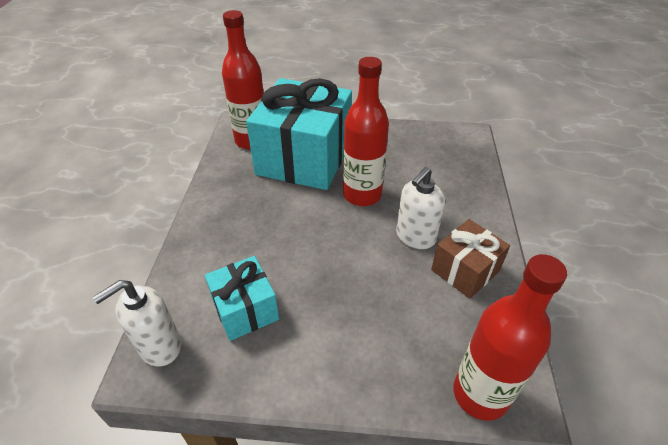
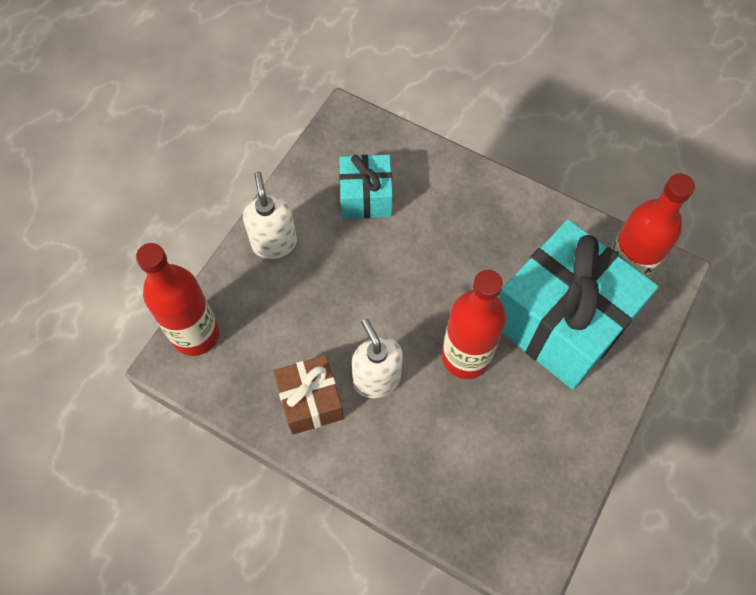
camera: 115 degrees right, 20 degrees up
(159, 346) = (362, 131): white soap dispenser -> white soap dispenser (274, 243)

